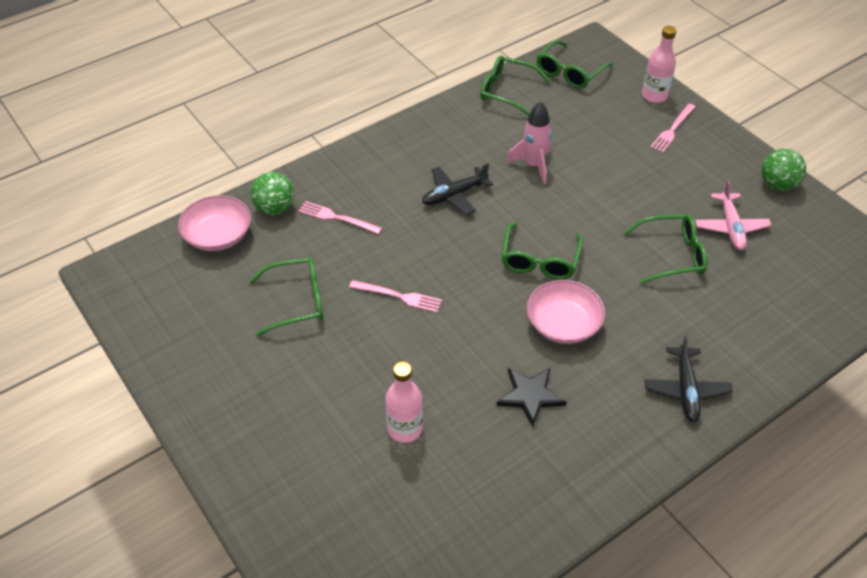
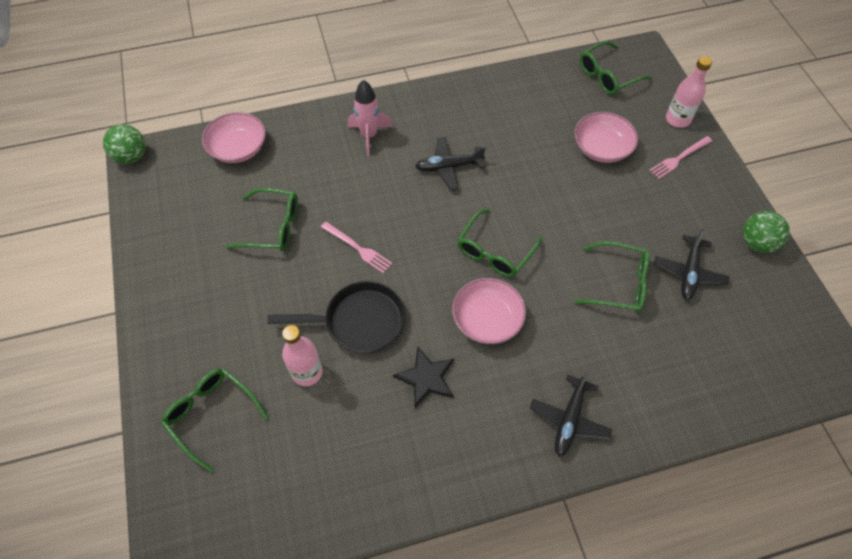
camera: 20 degrees right, 10 degrees up
(275, 208) = (294, 136): green ball -> green ball (131, 156)
(337, 218) = (340, 160): pink fork -> none
(435, 365) = (359, 322): none -> black pan
(507, 92) = (541, 80): green glasses -> green glasses (212, 415)
(533, 165) = (532, 158): pink rocket -> pink rocket (369, 136)
(596, 139) = (601, 148): none -> pink bowl
(730, 227) = (689, 273): pink plane -> black plane

